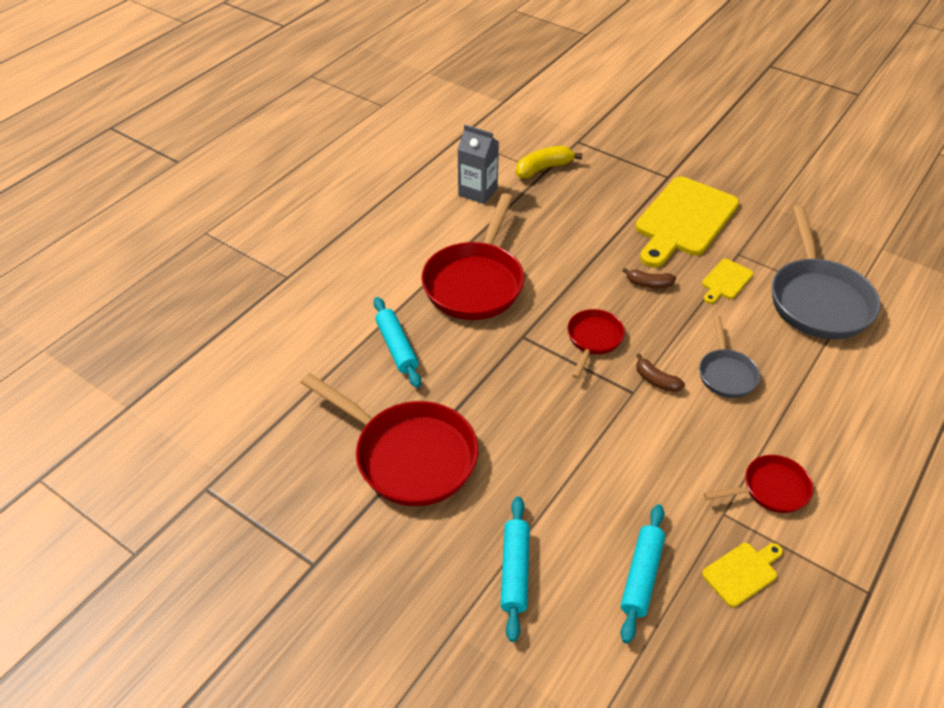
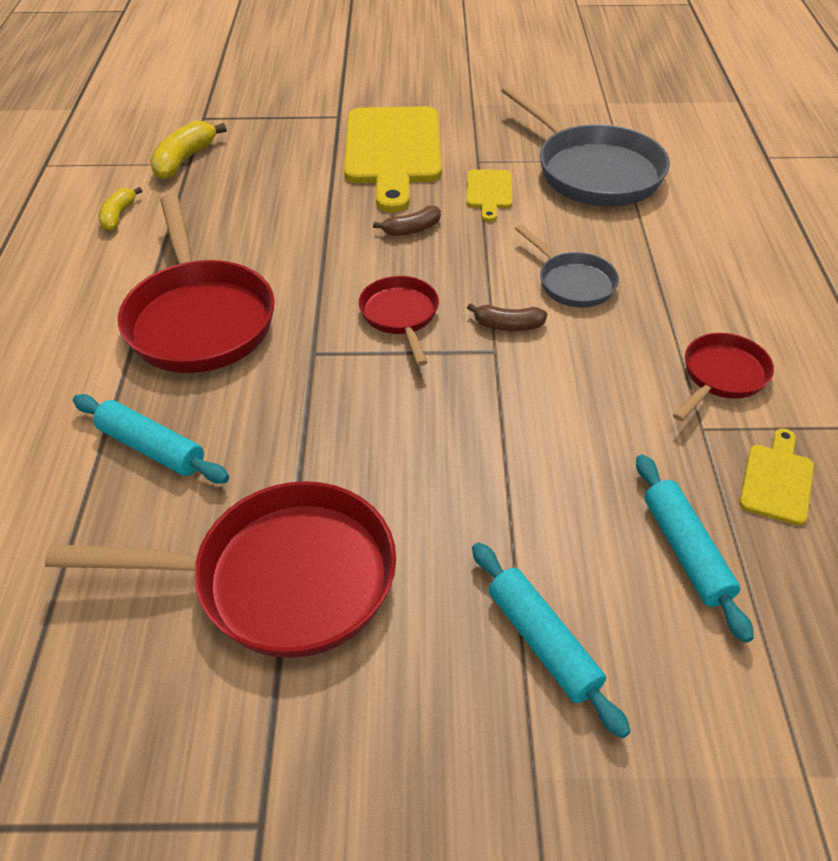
camera: 35 degrees left, 0 degrees up
(478, 191) = (118, 216): grey carton -> yellow banana

